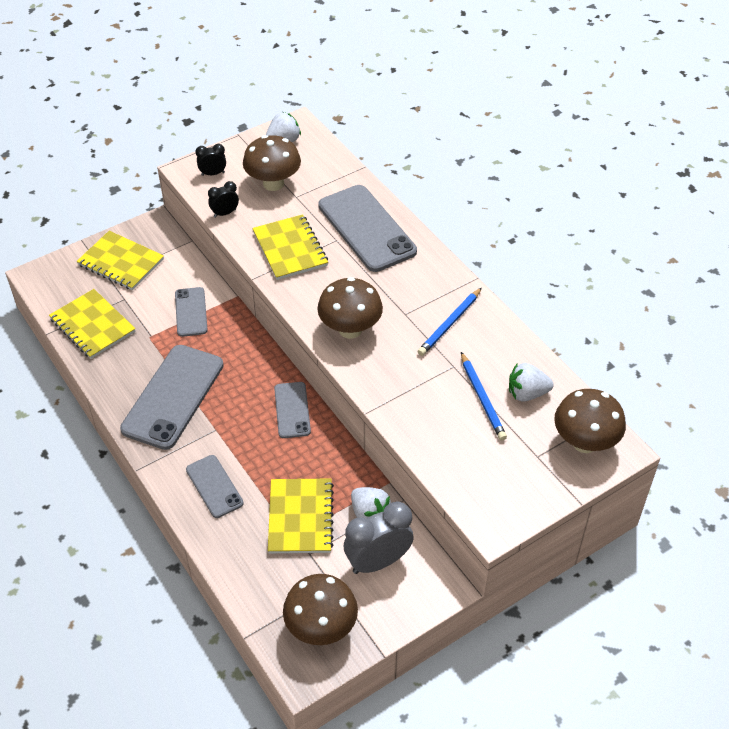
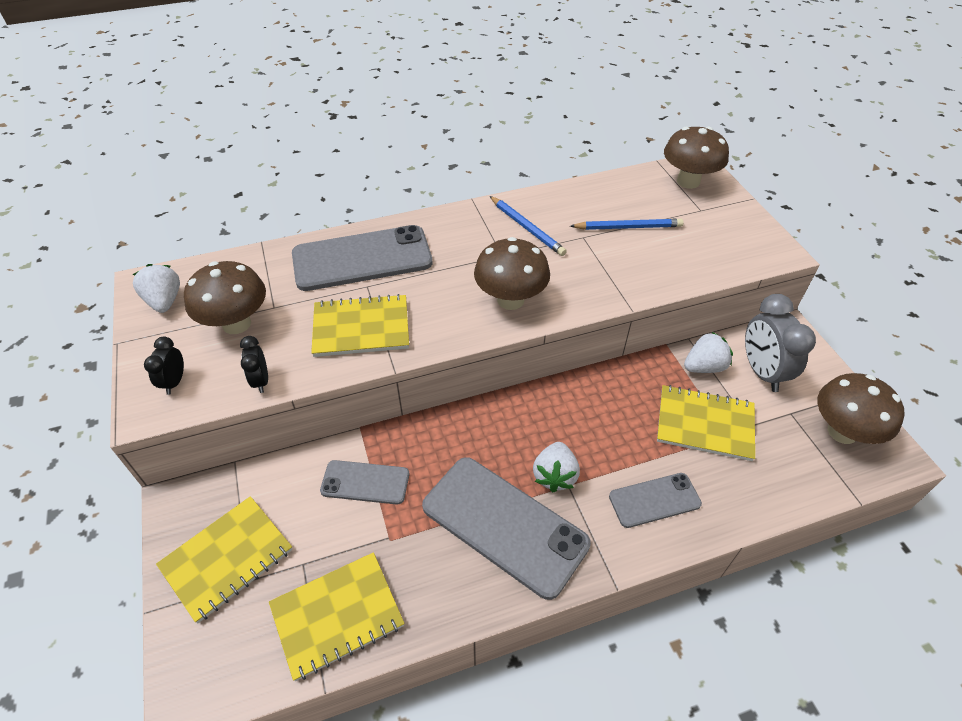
camera: 75 degrees left, 0 degrees up
(292, 410) = (556, 405): grey phone -> none
(527, 393) = (627, 200): white strawberry -> white strawberry (554, 475)

